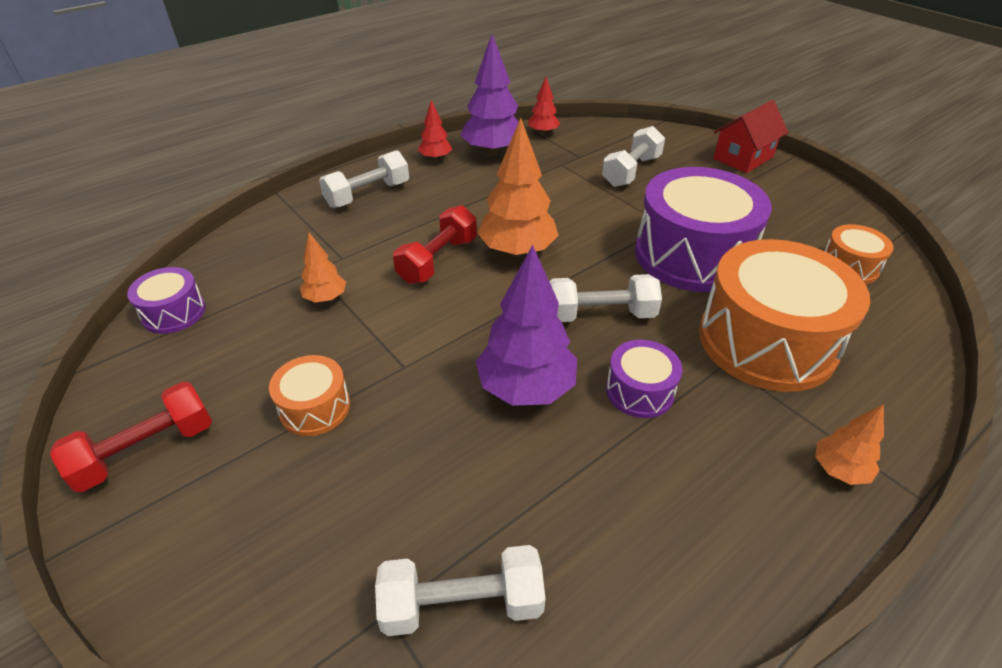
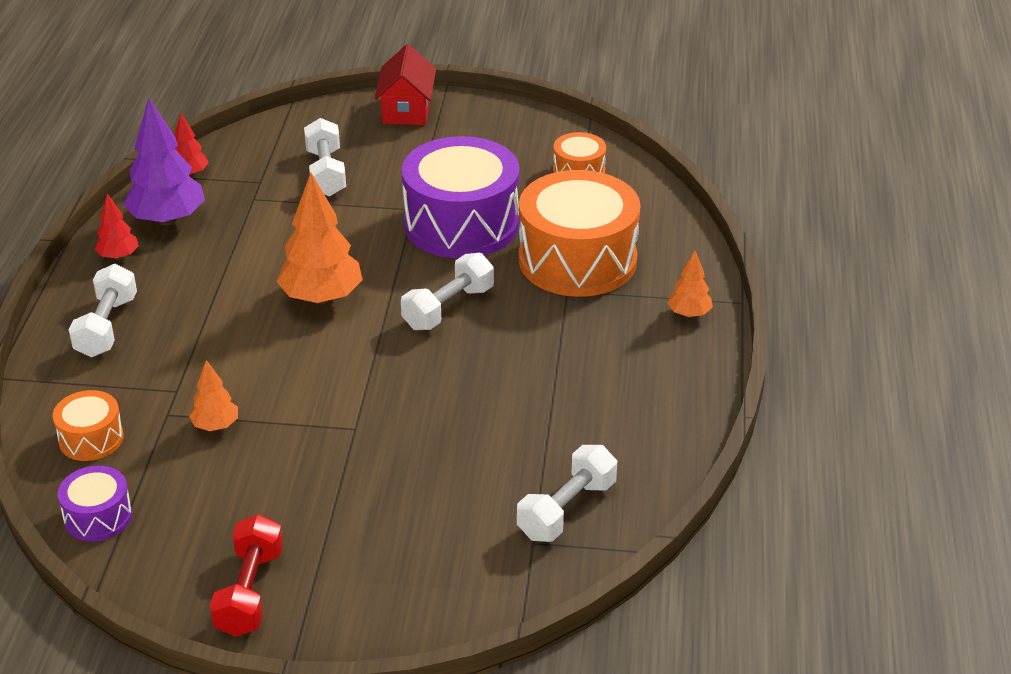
camera: 45 degrees left, 5 degrees down
(315, 408) = (330, 491): orange drum -> orange drum (91, 439)
(438, 260) = (265, 343): red dumbbell -> none
(526, 388) = (459, 386): purple tree -> none
(640, 391) = (533, 341): purple drum -> none

